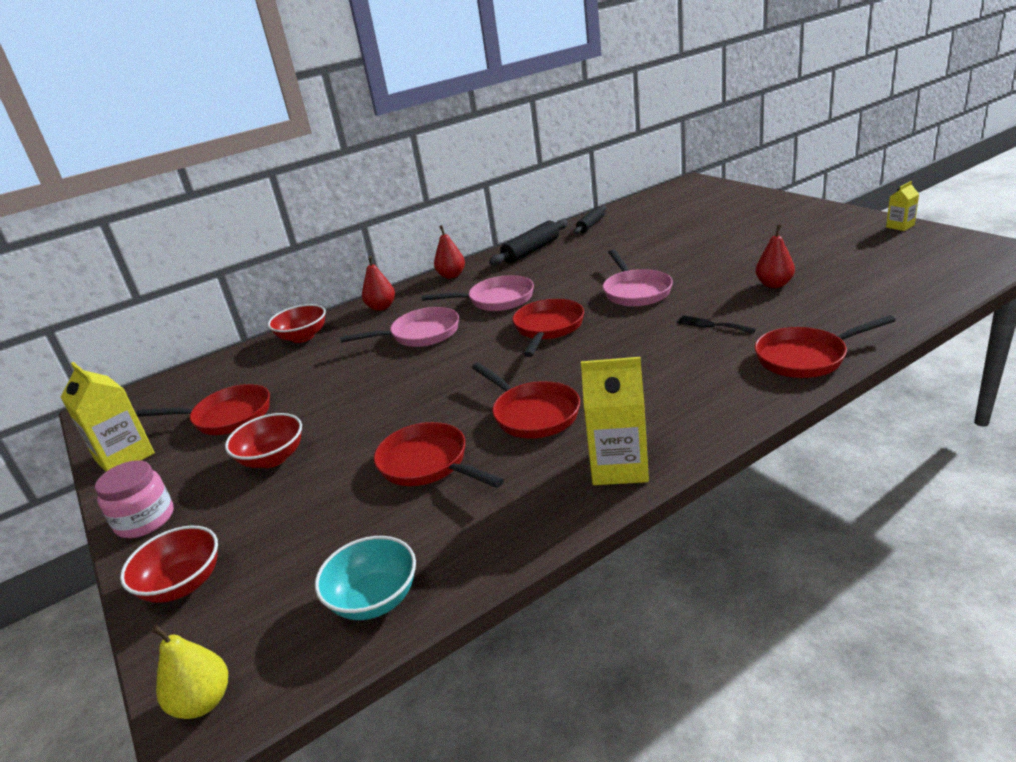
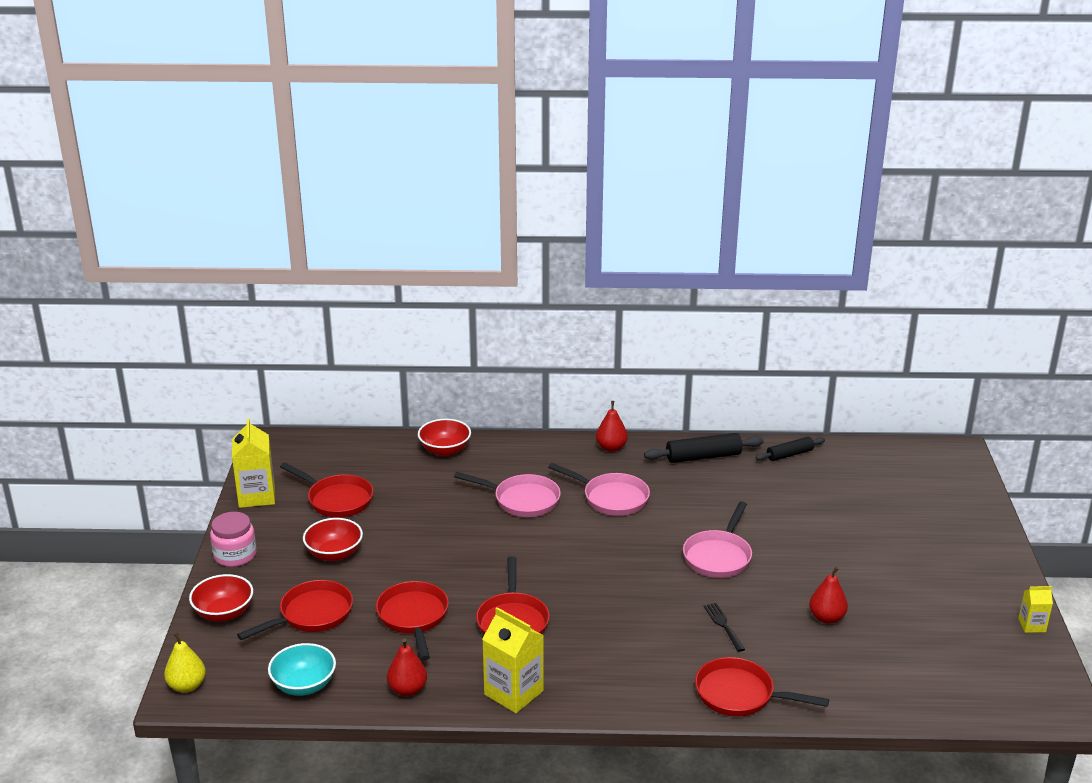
camera: 30 degrees right, 0 degrees up
(381, 307) = (525, 452): red pear -> red pear (407, 689)
(548, 328) = (611, 552): red pan -> red pan (311, 614)

